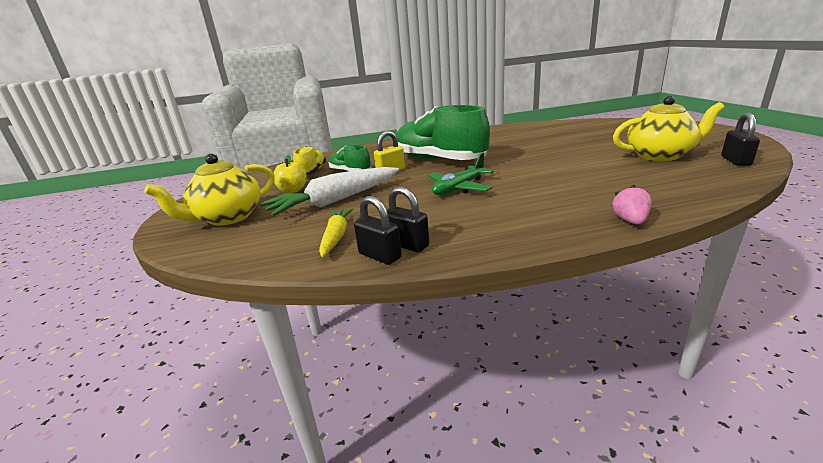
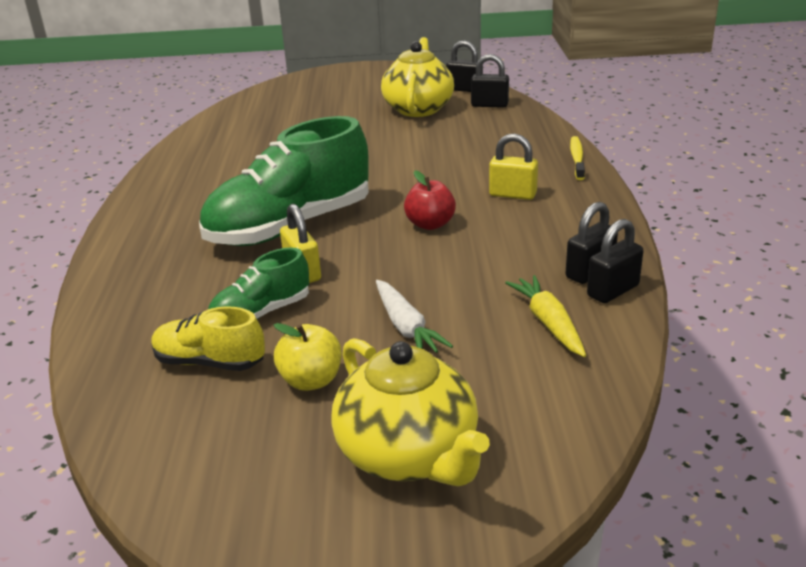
camera: 80 degrees left, 5 degrees up
(335, 201) = (406, 327): white carrot -> white carrot, size x0.56
(336, 237) = (548, 323): yellow carrot -> yellow carrot turned 60 degrees clockwise
(459, 188) = (430, 224): green plane -> red apple
(525, 205) = (512, 194): none -> yellow padlock
(630, 221) = (577, 158): pink strawberry -> yellow toothbrush
(712, 174) = (489, 105): none -> black padlock

